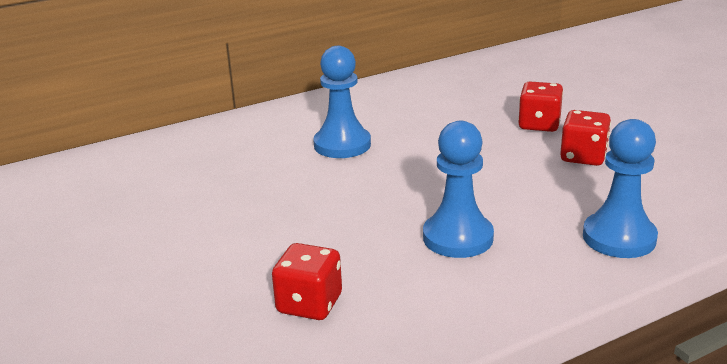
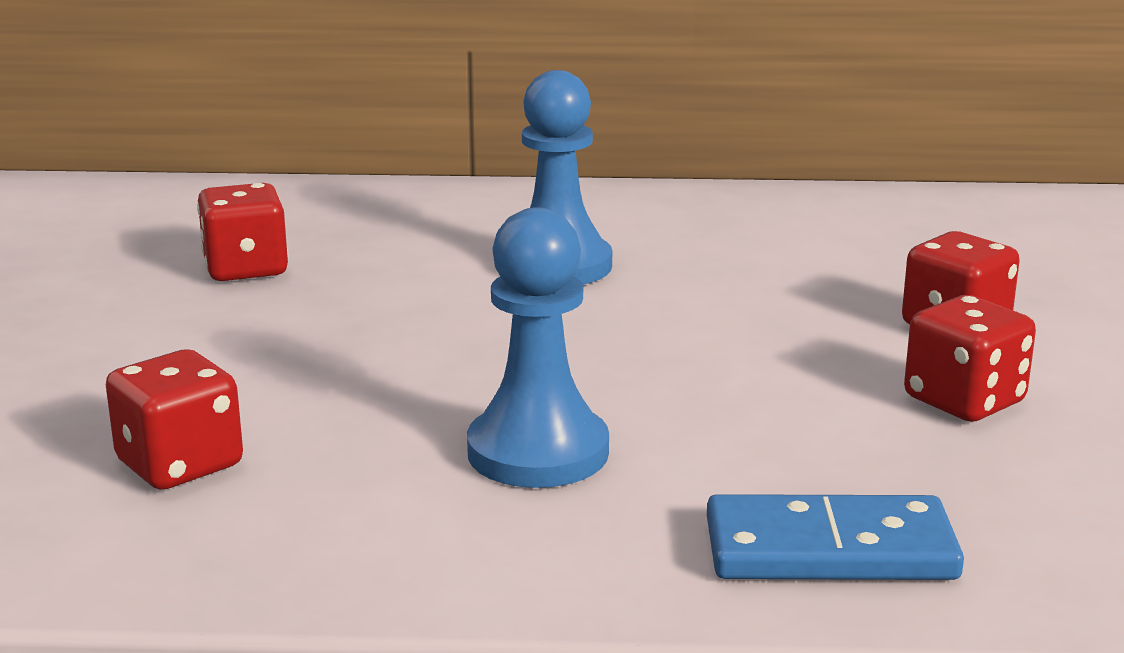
camera: 30 degrees right, 5 degrees down
(191, 192) = (246, 269): none -> red dice
(619, 238) = (830, 549): blue pawn -> blue domino

